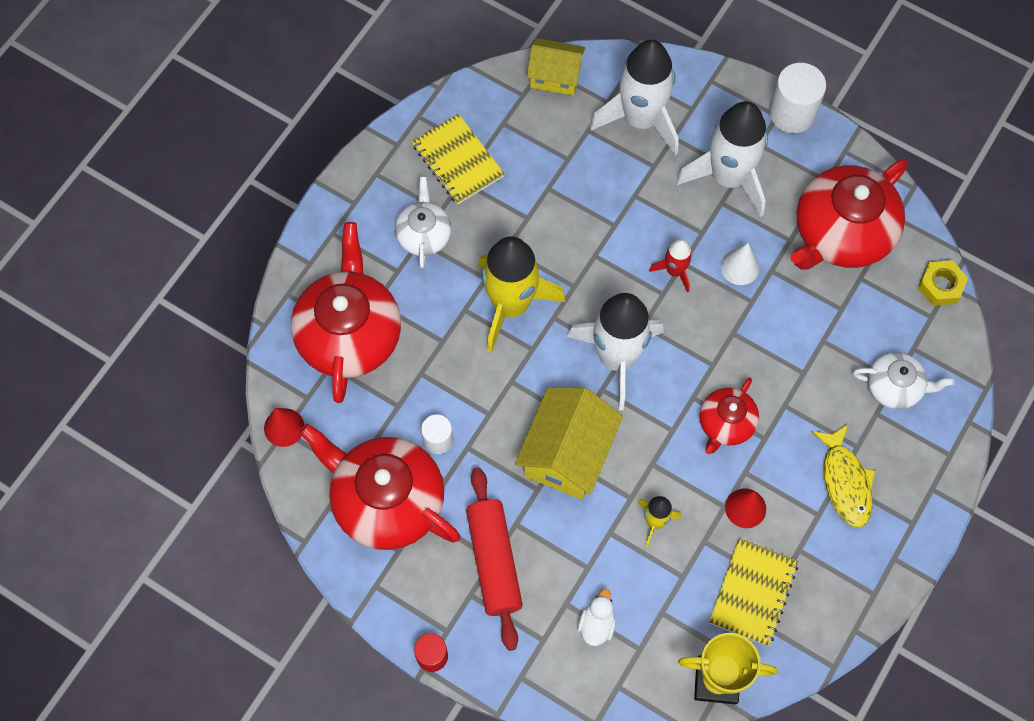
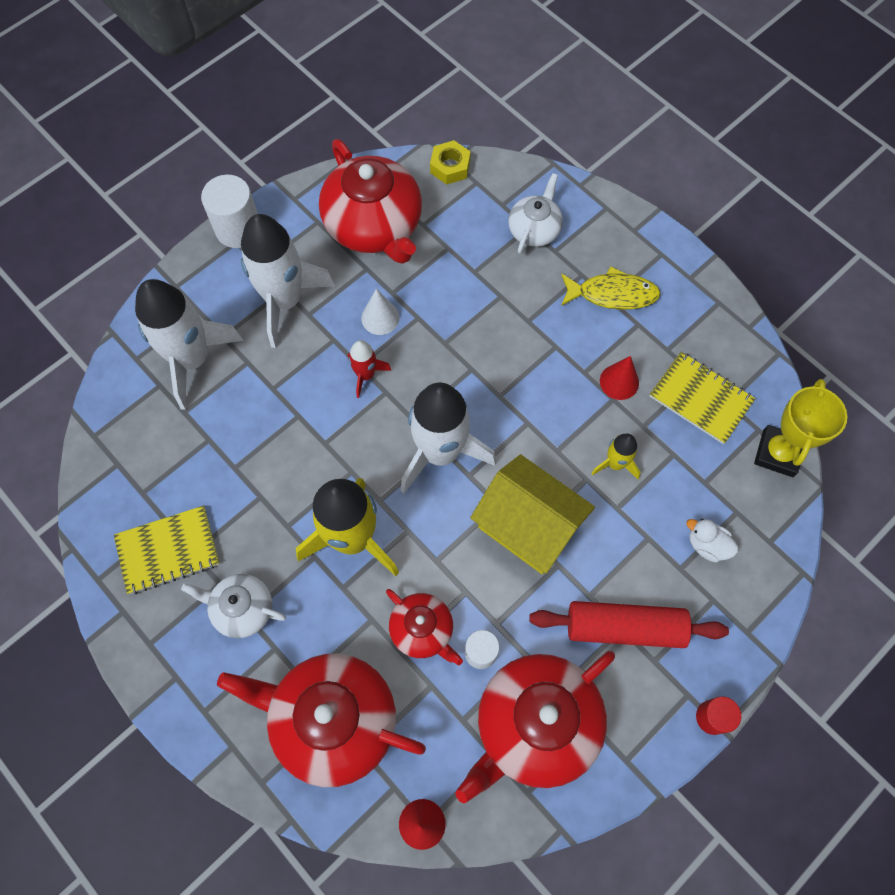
camera: 75 degrees left, 0 degrees up
(555, 76) = (109, 426): yellow house -> none
(726, 424) = (533, 375): red teapot -> red teapot (422, 630)

